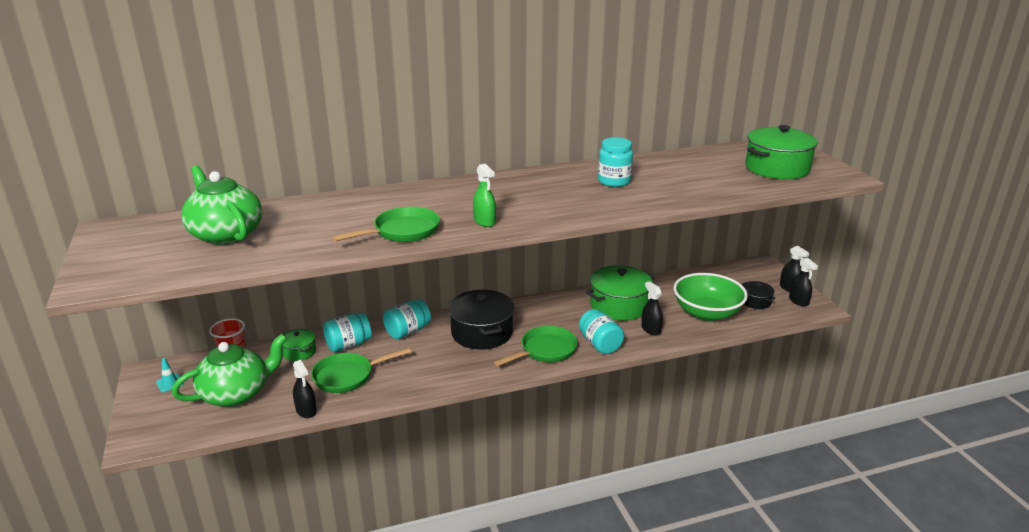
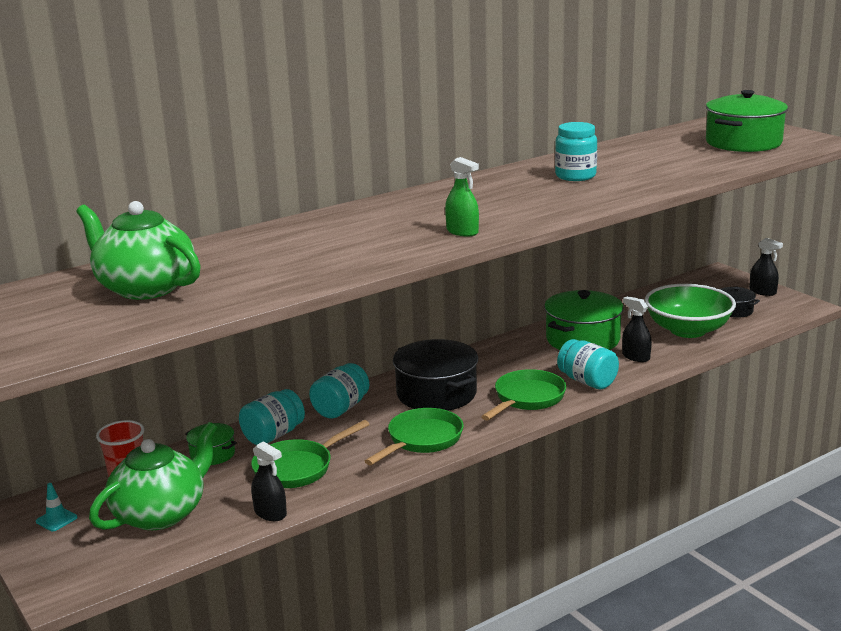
camera: 15 degrees left, 5 degrees down
(402, 232) = (372, 254): green pan -> green pan (422, 440)
(798, 301) = (780, 303): black spray bottle -> none

